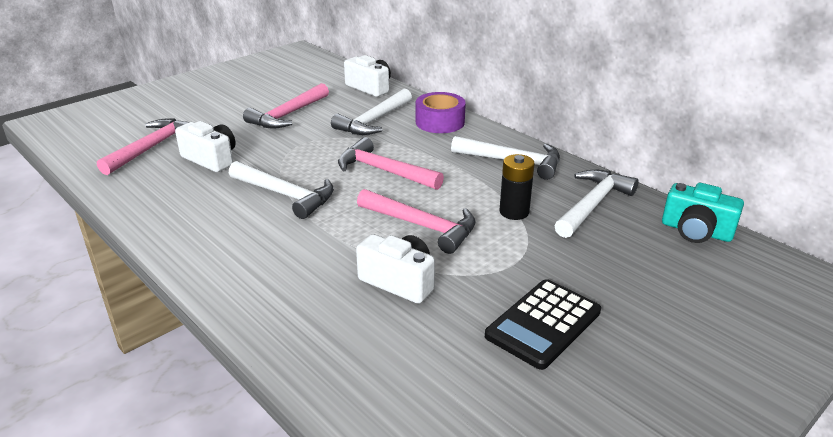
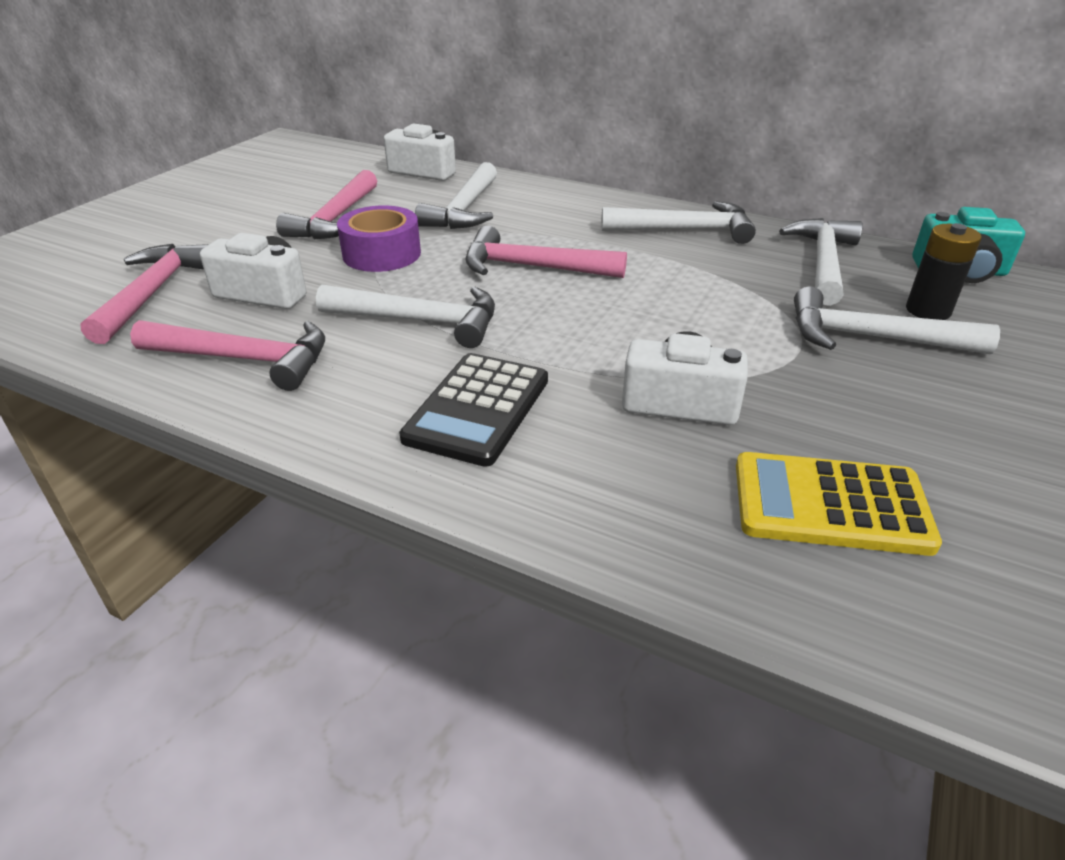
camera: 20 degrees left, 5 degrees up
(422, 226) = (644, 326): pink hammer -> pink hammer (245, 359)
(434, 367) = (830, 504): none -> yellow calculator
(440, 122) = (553, 199): purple tape -> purple tape (381, 254)
(514, 212) = (742, 287): black battery -> black battery (928, 310)
(543, 324) = (905, 413): black calculator -> black calculator (477, 409)
(573, 267) = (872, 338): none -> white hammer

